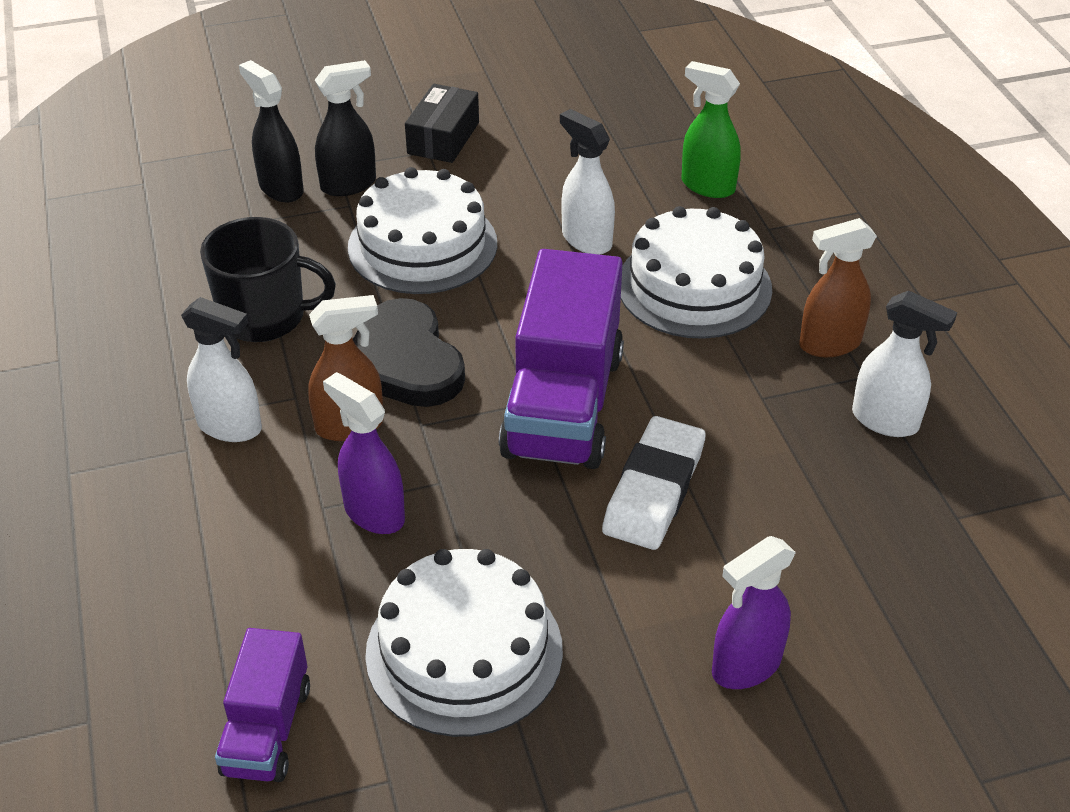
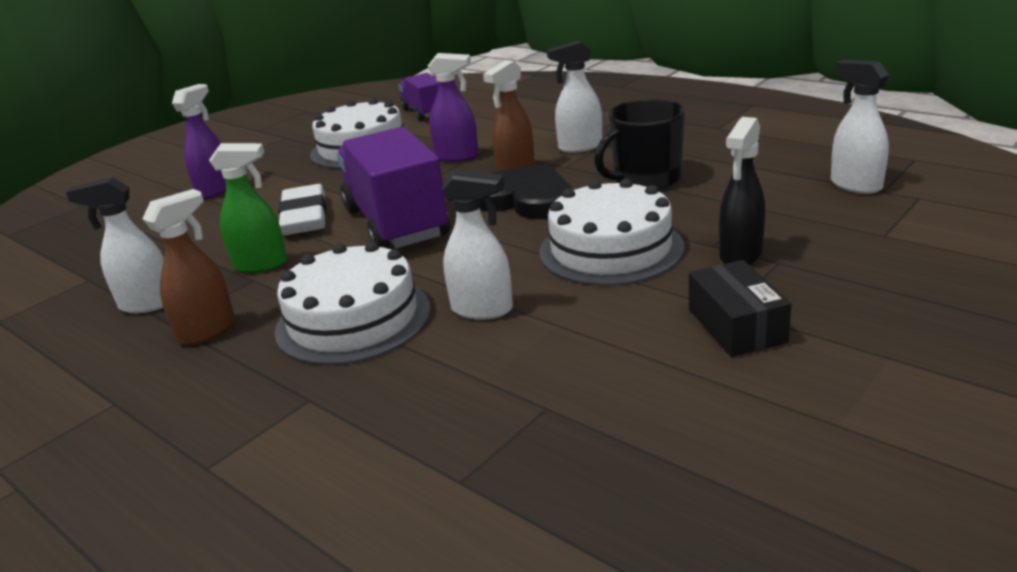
camera: 150 degrees right, 15 degrees down
(146, 199) = (855, 185): none -> white spray bottle
(280, 188) = (784, 230): black spray bottle -> none
(707, 186) = (407, 411): green spray bottle -> green spray bottle (261, 265)

